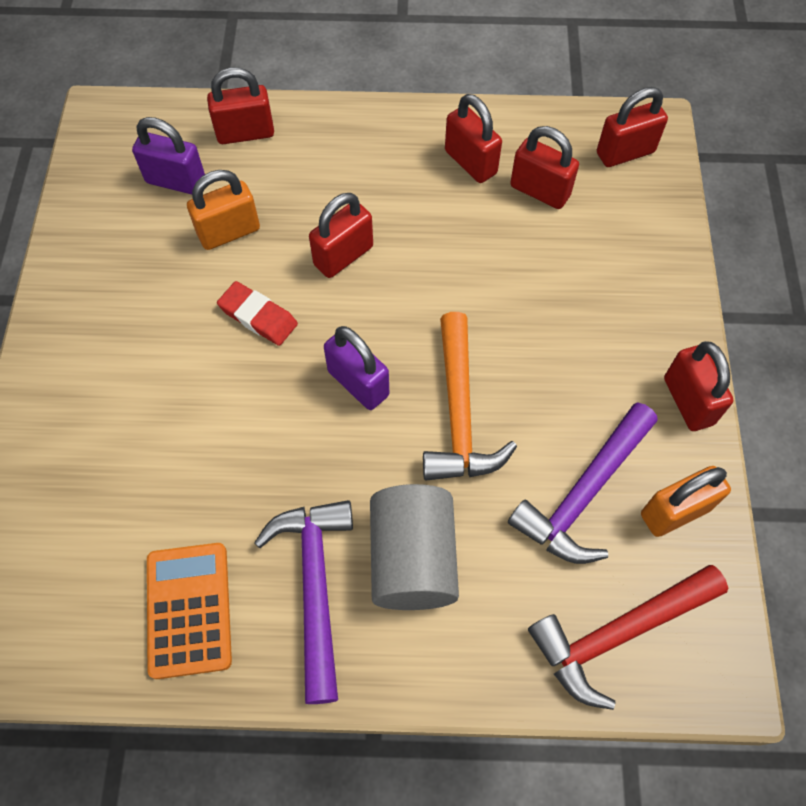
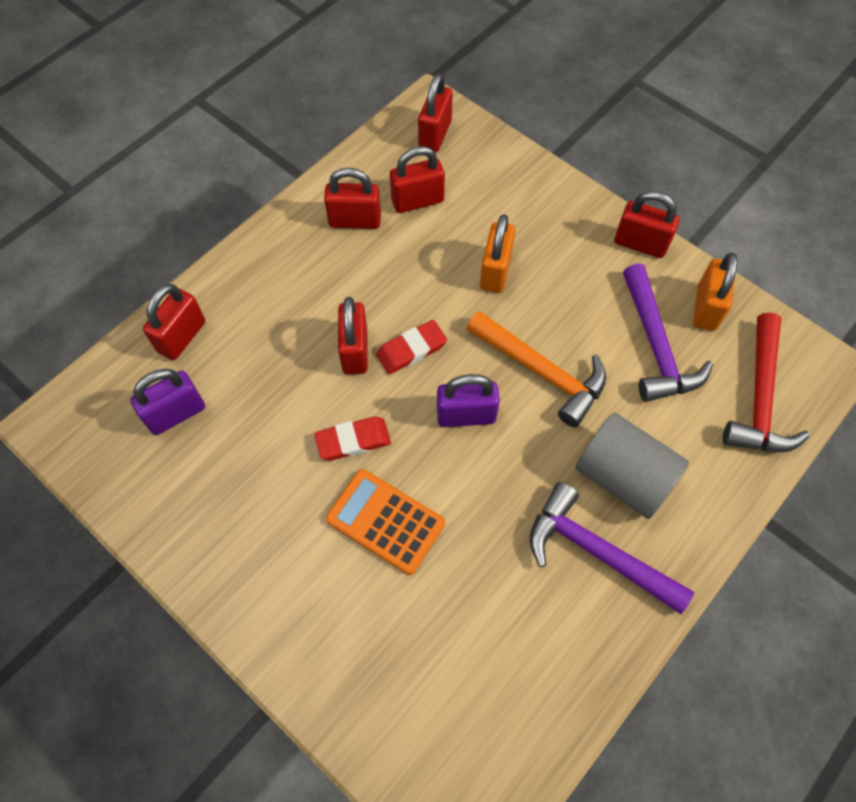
camera: 50 degrees left, 0 degrees up
(189, 609) = (550, 648): orange calculator -> orange calculator (385, 521)
(229, 232) = (261, 409): orange padlock -> orange padlock (495, 271)
(384, 295) = (411, 350): none -> red eraser

